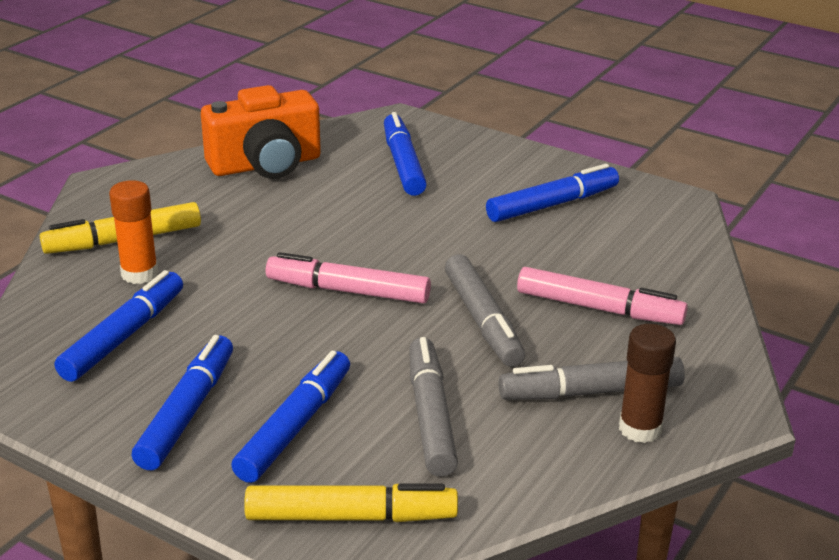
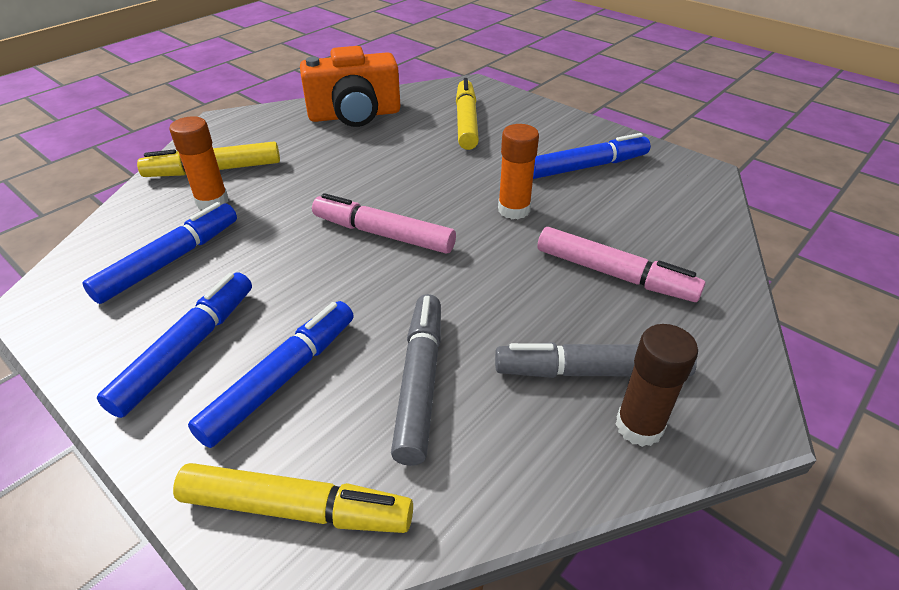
camera: 10 degrees right, 10 degrees up
(403, 164) = (466, 122): blue marker -> yellow marker
(482, 255) = (514, 210): none -> orange glue stick
(483, 321) = (499, 277): grey marker -> none

